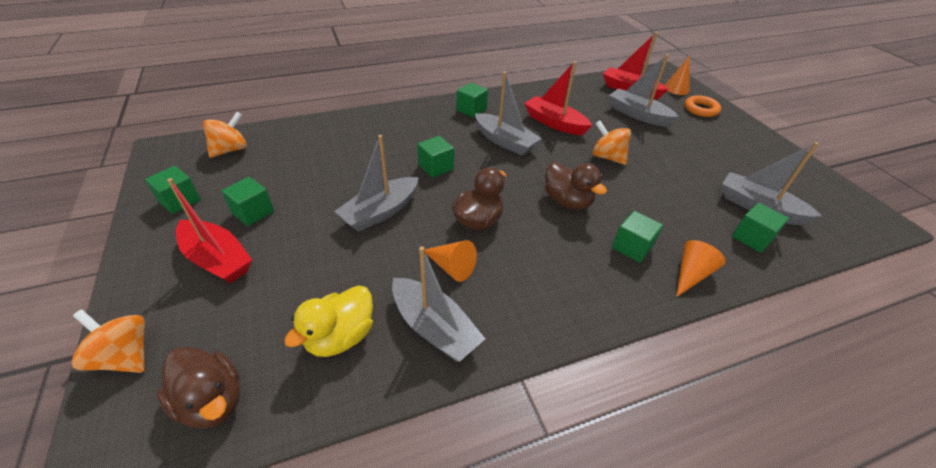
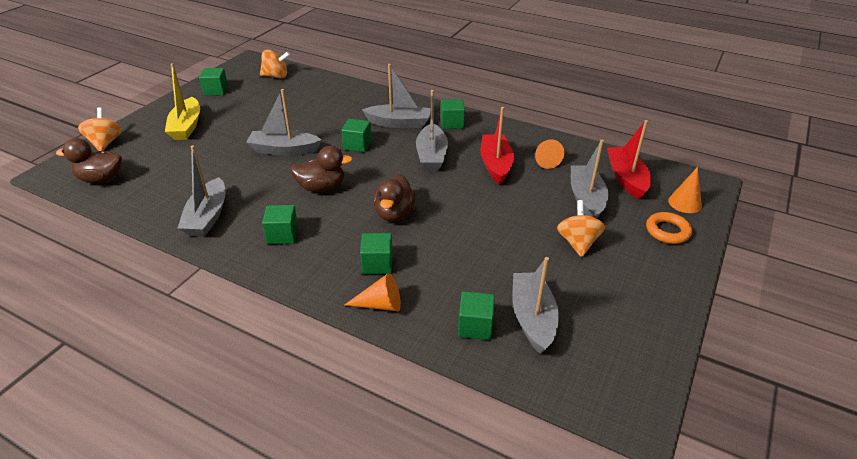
camera: 50 degrees right, 5 degrees down
(212, 401) = (101, 179): brown duck -> brown duck turned 90 degrees clockwise
(217, 259) = (186, 126): red boat -> yellow boat
(253, 212) = (233, 114): green cube -> green cube (282, 235)
(340, 336) = (171, 191): yellow duck -> none
(433, 131) = (399, 123): none -> grey boat
(451, 267) = (264, 198): orange cone -> orange cone (545, 160)
(607, 157) = (485, 209): orange spinning top -> orange spinning top (577, 243)

